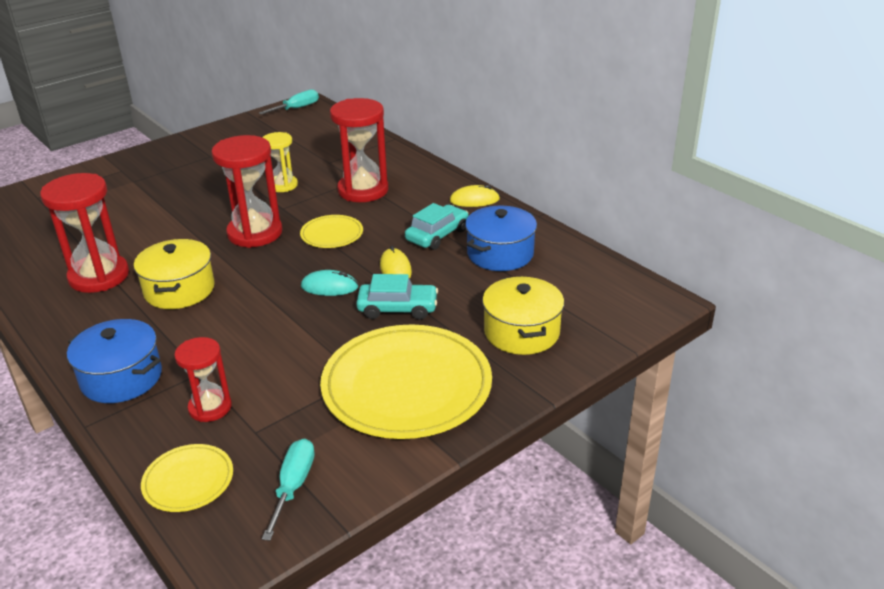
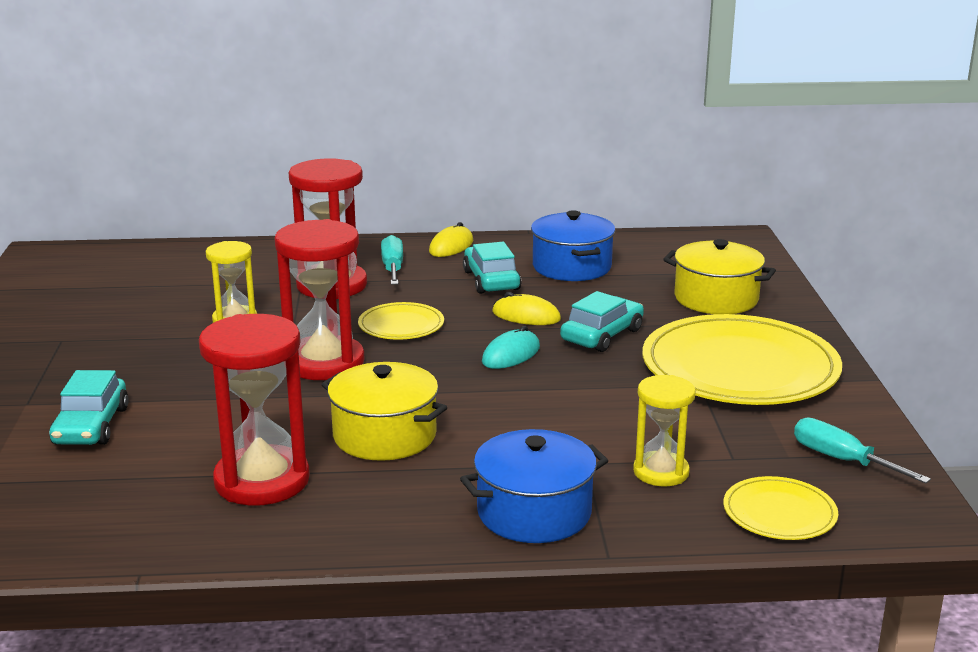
camera: 55 degrees left, 10 degrees down
(123, 207) = (91, 426): none -> turquoise car
(210, 407) = (661, 472): red hourglass -> yellow hourglass
(297, 108) = (42, 262): turquoise screwdriver -> turquoise screwdriver (393, 268)

